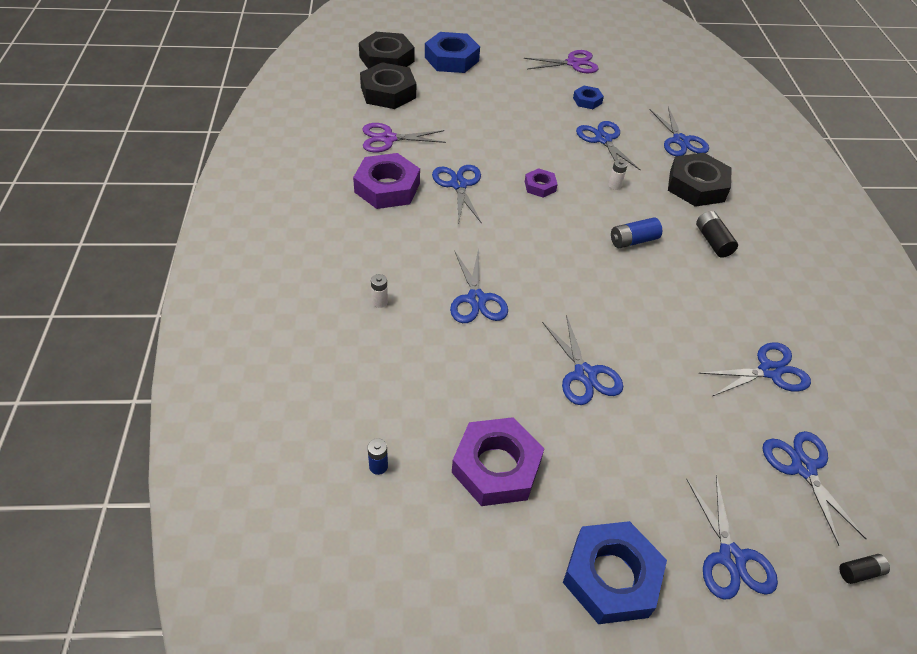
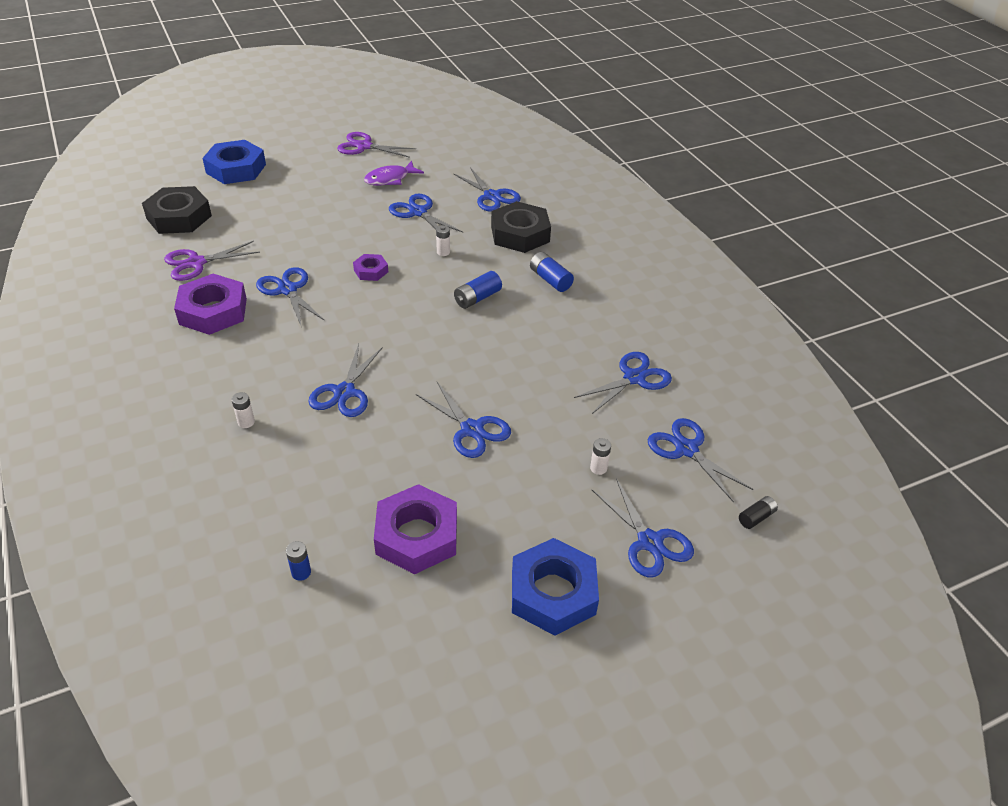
camera: 20 degrees left, 5 degrees down
(386, 59) = (165, 184): black nut -> none
(476, 299) = (344, 392): blue scissors -> blue scissors turned 45 degrees clockwise
(573, 63) = (364, 146): purple scissors -> purple scissors turned 135 degrees counterclockwise
(587, 101) = (390, 179): blue nut -> purple fish
(701, 457) = (598, 468): none -> white battery
(713, 241) = (550, 279): black battery -> blue battery

